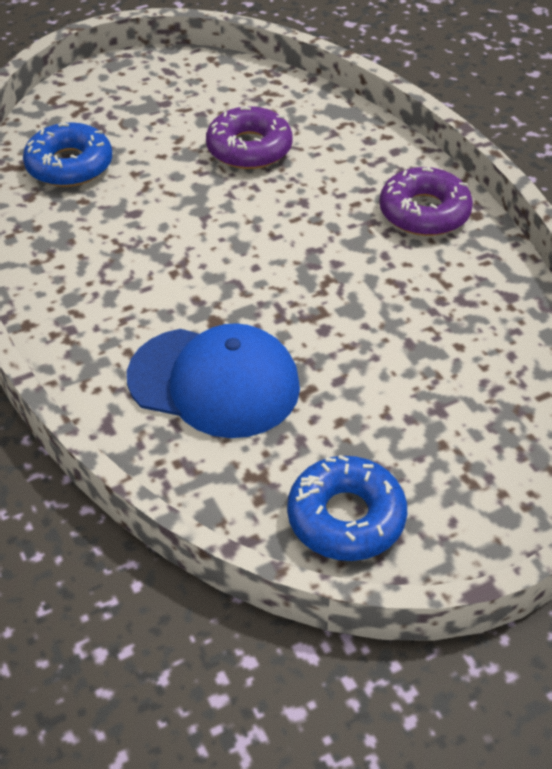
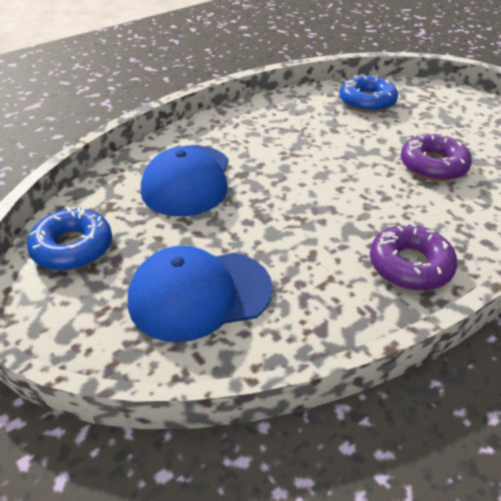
camera: 80 degrees right, 5 degrees down
(451, 387) = (199, 294): none -> blue cap

